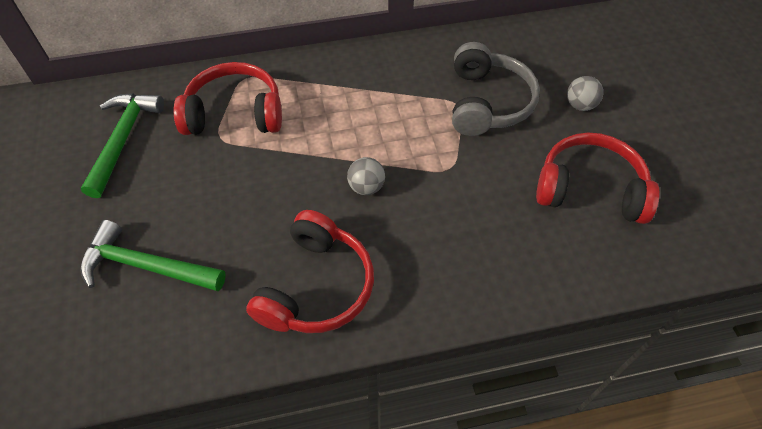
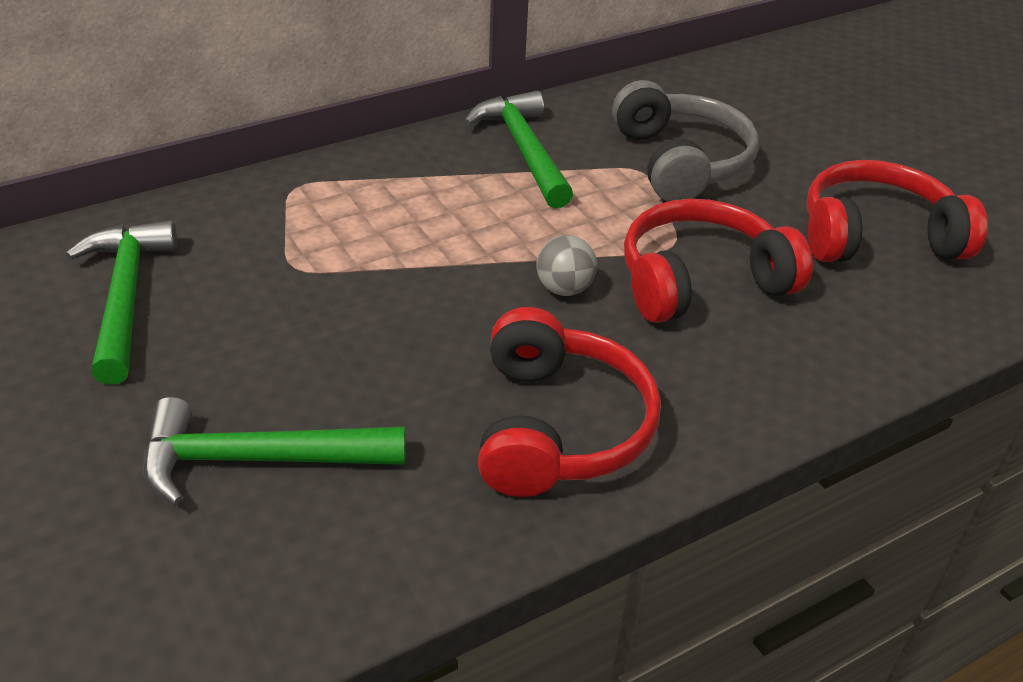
camera: 20 degrees left, 15 degrees down
(235, 113) = (303, 232): red headphones -> red headphones (701, 281)
(391, 75) = (524, 150): none -> green hammer
(580, 105) = (806, 146): grey ball -> none

